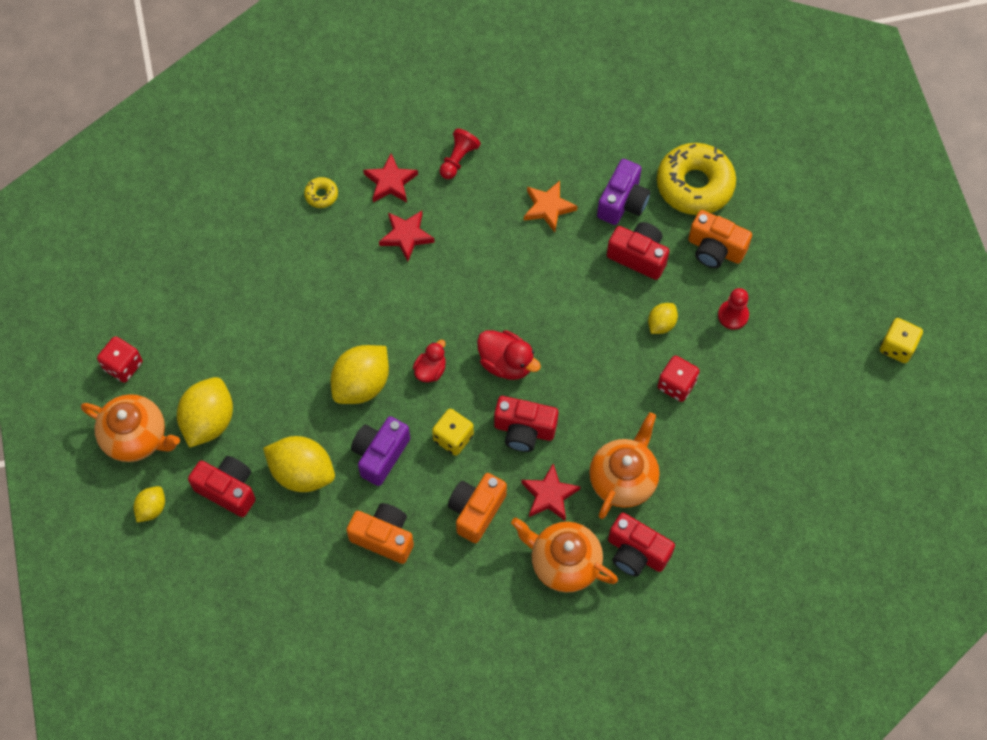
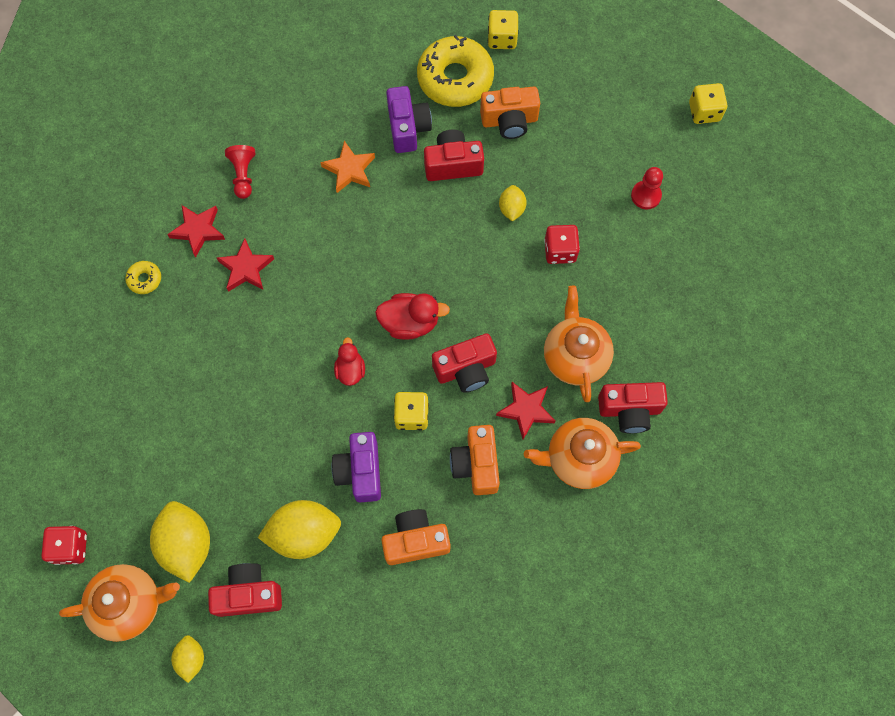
camera: 35 degrees left, 5 degrees up
(362, 384) = (300, 421): yellow lemon -> none
(733, 315) = (562, 166): red pawn -> red pawn (646, 196)
(761, 175) = (502, 38): none -> yellow dice

